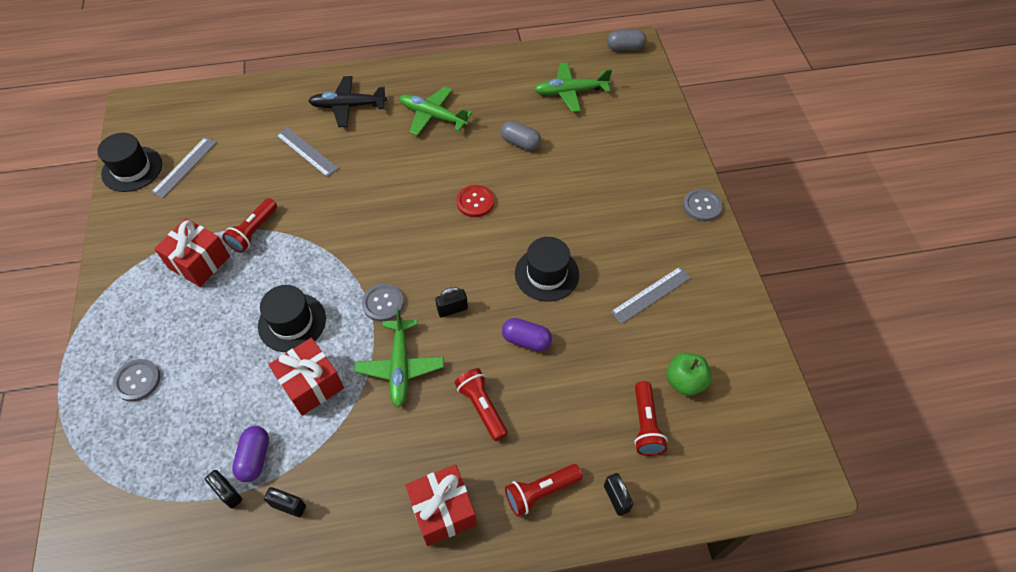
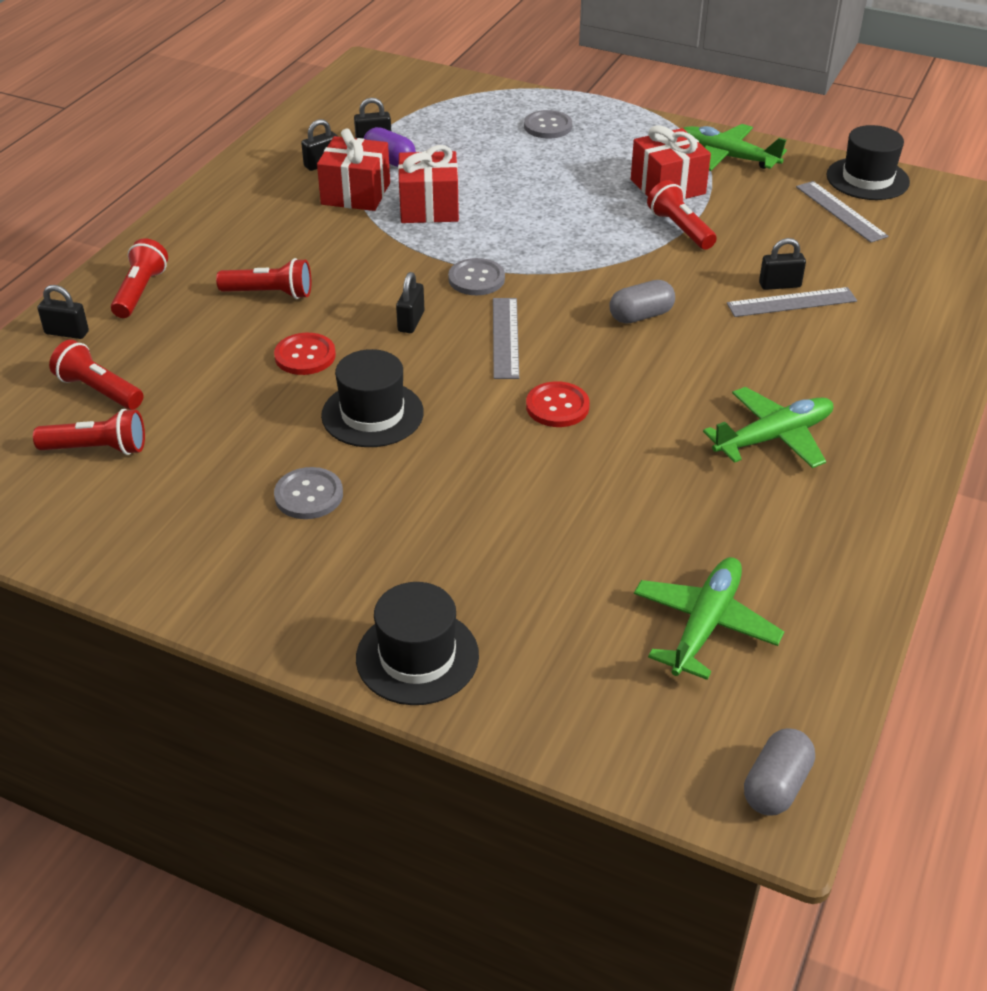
camera: 125 degrees right, 15 degrees down
(291, 163) = (779, 285): none -> black padlock
(292, 322) = (519, 217): black hat -> black hat (417, 657)
(348, 106) = (863, 366): black plane -> none
(400, 366) = (383, 262): green plane -> green plane (727, 157)
(443, 511) = (205, 233): red gift -> red gift (356, 193)
(520, 143) = (632, 502): grey capsule -> grey capsule (641, 315)
(526, 340) = (305, 356): purple capsule -> red button
(651, 294) = (233, 488): grey ruler -> grey ruler (505, 337)
(685, 381) = (97, 449): green apple -> red flashlight
(702, 206) = (301, 638): grey button -> grey button (309, 495)

